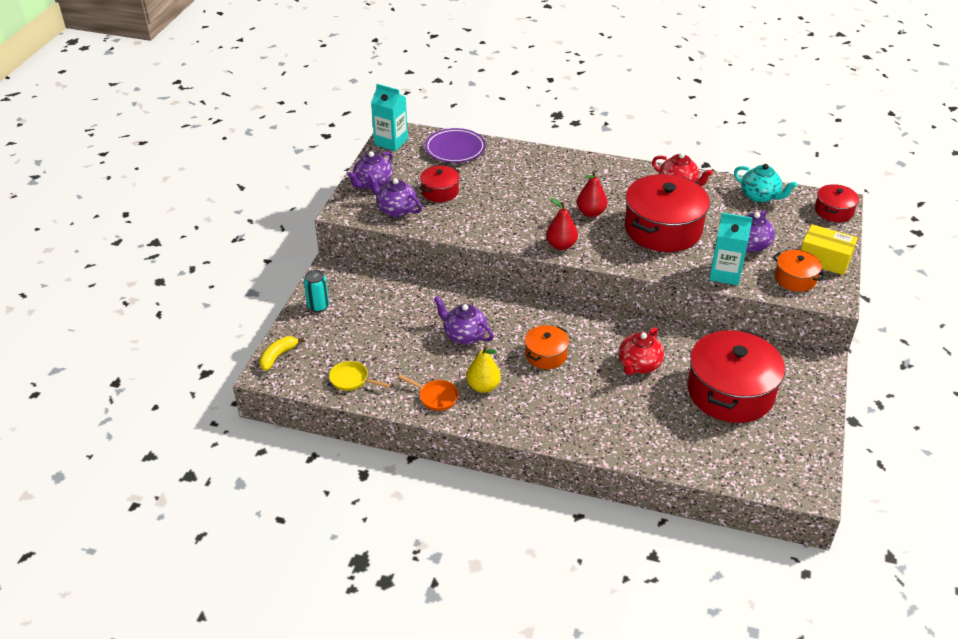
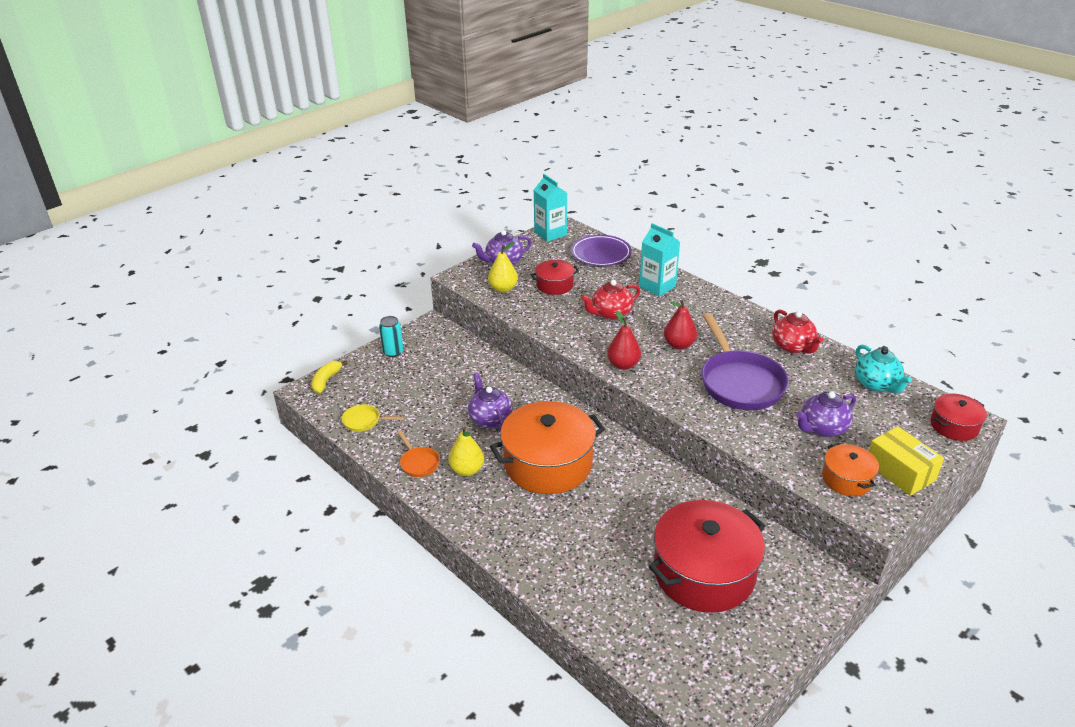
camera: 30 degrees right, 5 degrees down
(278, 356) = (326, 380): yellow banana -> yellow banana turned 45 degrees counterclockwise
(351, 380) = (364, 421): yellow pan -> yellow pan turned 45 degrees counterclockwise
(396, 210) = (503, 289): purple teapot -> yellow pear
(546, 355) = (548, 464): orange pot -> orange pot, size x1.99
(638, 365) = (629, 508): red teapot -> red teapot (610, 313)
(663, 229) = (740, 382): red pot -> purple pan
(725, 274) = (769, 447): turquoise carton -> turquoise carton (657, 286)

